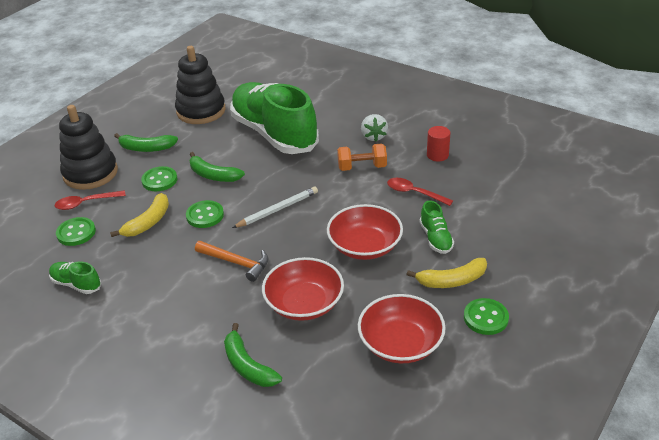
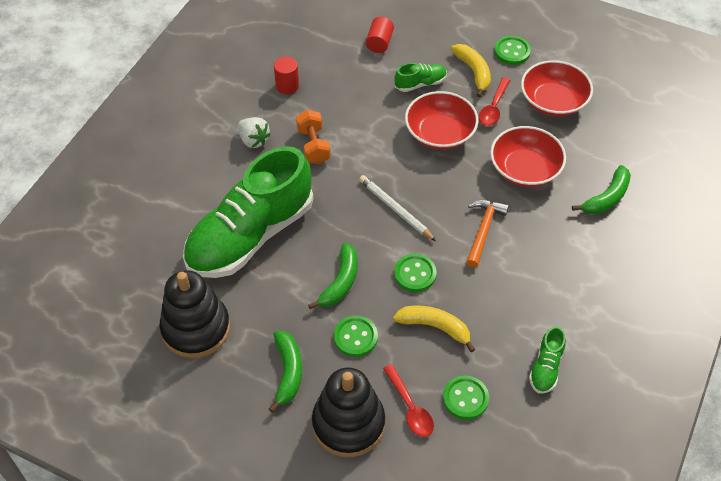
camera: 100 degrees left, 15 degrees up
(373, 136) = (253, 140): white strawberry -> white strawberry turned 60 degrees clockwise
(414, 193) = (354, 101): red spoon -> red spoon (493, 108)
(497, 214) = (379, 43): none -> red cylinder

